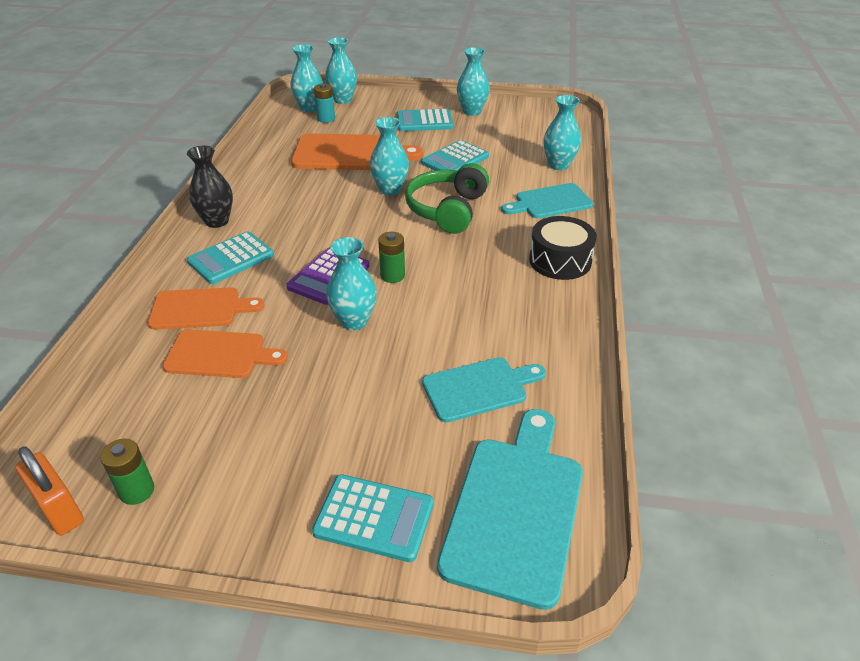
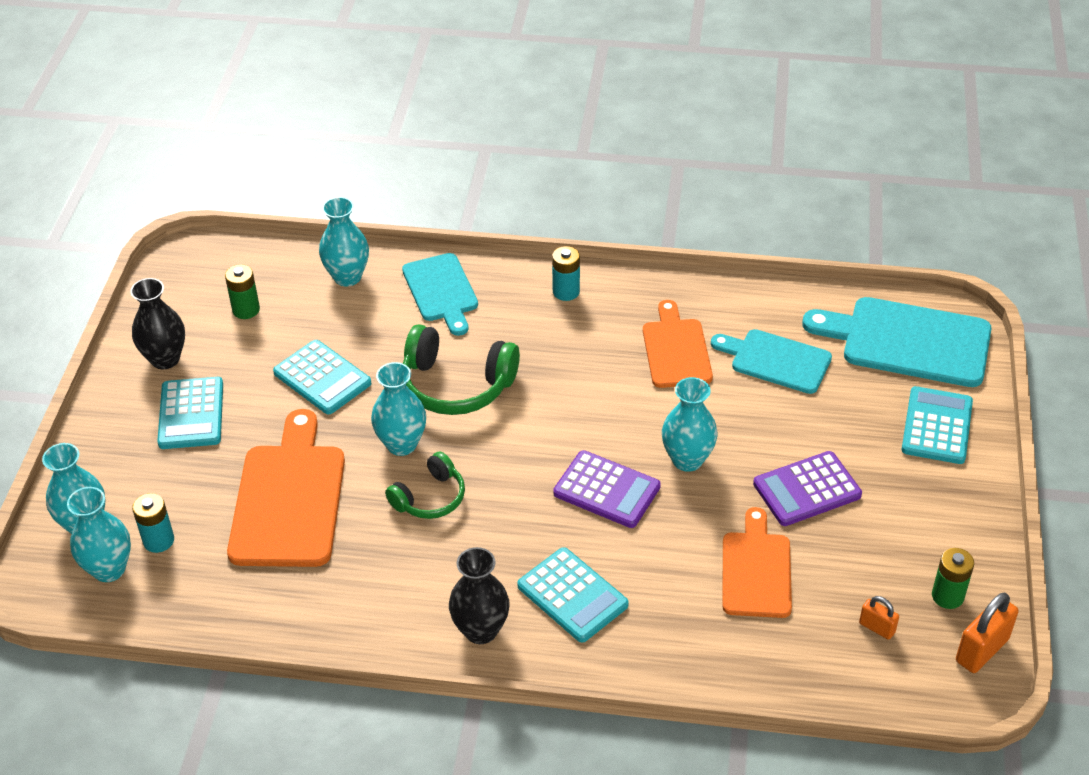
camera: 90 degrees left, 5 degrees up
(125, 429) = (877, 628): none -> orange padlock
(200, 309) = (678, 606): orange cutting board -> orange cutting board (676, 350)
(303, 396) = (807, 490): none -> purple calculator
(338, 201) = (430, 498): none -> green headphones
(392, 275) = (601, 431): green battery -> green battery (246, 310)
(472, 111) = (165, 359): turquoise vase -> black vase
(479, 388) = (776, 360): turquoise cutting board -> turquoise cutting board turned 45 degrees counterclockwise
(560, 260) = (566, 292): black drum -> turquoise battery

